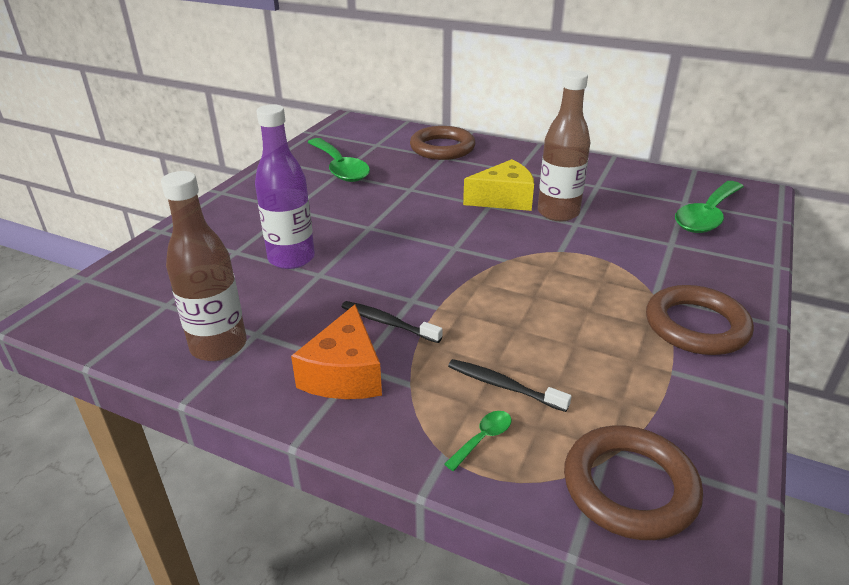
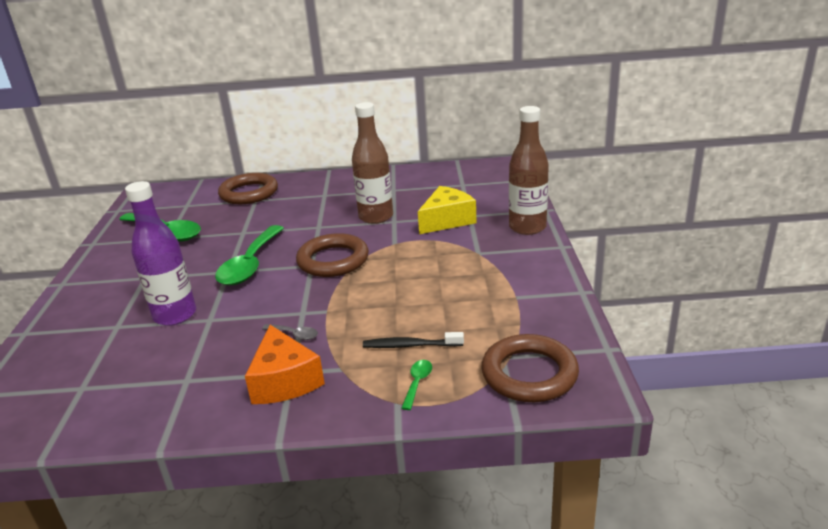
camera: 25 degrees left, 5 degrees down
(218, 346) = (159, 400): brown bottle -> brown bottle (527, 227)
(388, 323) = (294, 334): black toothbrush -> grey spoon
(504, 199) = (327, 219): yellow cheese -> yellow cheese (447, 220)
(696, 326) = (515, 264): brown ring -> brown ring (333, 260)
(707, 216) = (483, 189): green spoon -> green spoon (250, 264)

